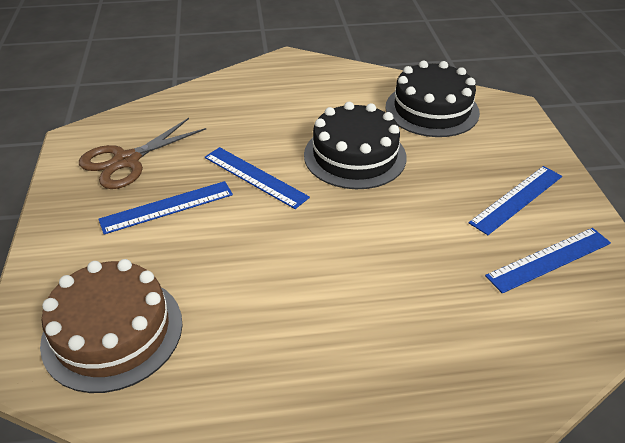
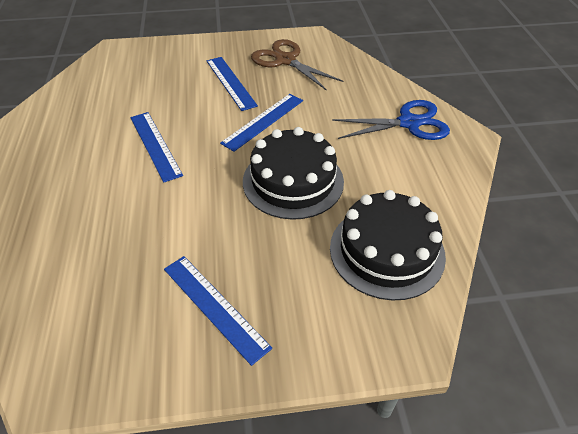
camera: 90 degrees right, 5 degrees up
(113, 332) = (122, 75): brown cake -> none
(267, 85) = (409, 123): none -> blue scissors
(549, 259) = (120, 316): blue ruler -> blue ruler (155, 145)

